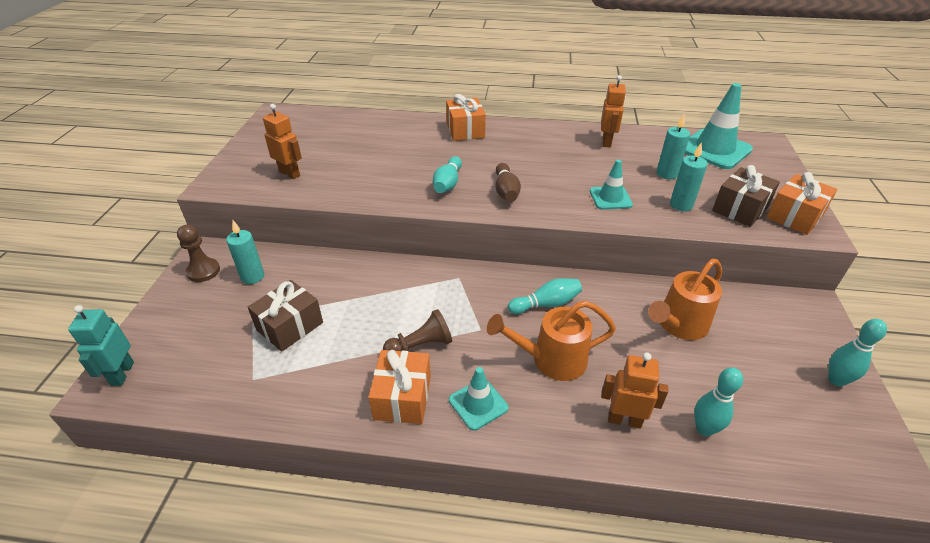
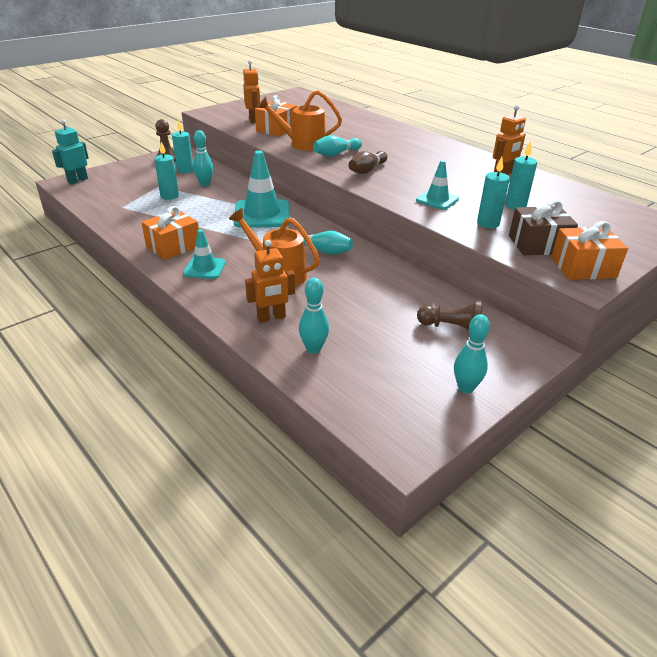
camera: 40 degrees right, 5 degrees down
(290, 326) = (169, 196): brown gift -> turquoise candle
(306, 284) = (205, 184): none -> turquoise bowling pin
(420, 346) = (217, 233): brown pawn -> brown pawn (452, 328)
(465, 130) = (401, 135): orange gift -> orange gift (276, 129)
(624, 420) = (271, 317): orange robot -> orange robot turned 105 degrees clockwise
(678, 325) = (395, 302): orange watering can -> orange watering can (302, 144)
(714, 149) = (597, 209): turquoise traffic cone -> turquoise traffic cone (262, 214)

